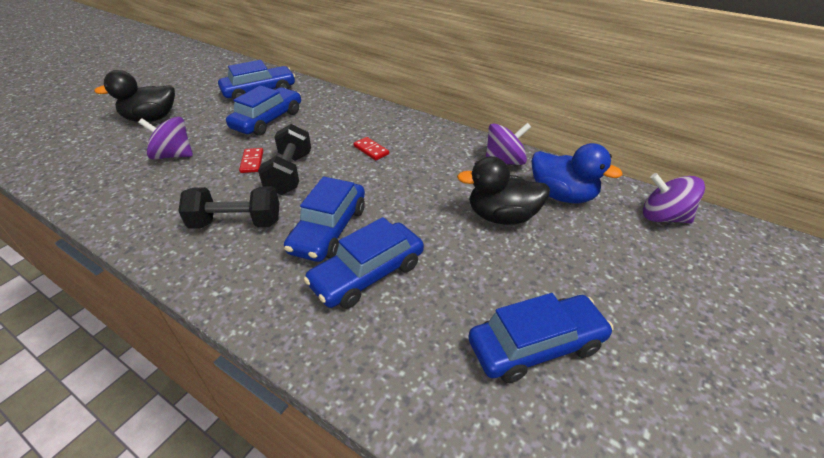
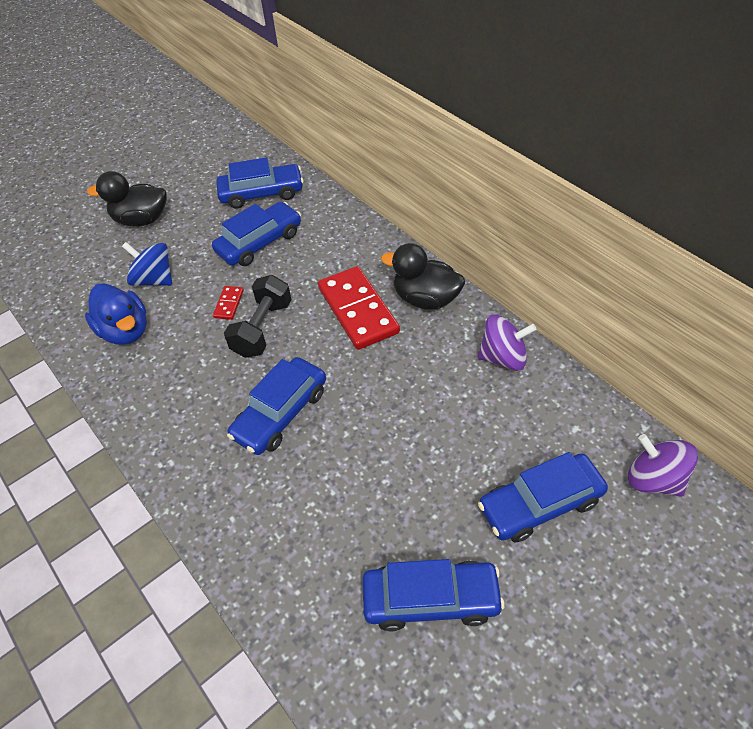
camera: 20 degrees right, 10 degrees up
(173, 155) = (154, 279): purple spinning top -> blue spinning top
(236, 223) = (196, 385): black dumbbell -> none
(367, 274) = (301, 477): blue car -> blue car (540, 504)
(371, 150) = (357, 310): red domino -> red domino, size x2.29
(501, 216) = (465, 436): black duck -> black duck (425, 299)
(562, 195) = (548, 422): blue duck -> blue duck (125, 331)

